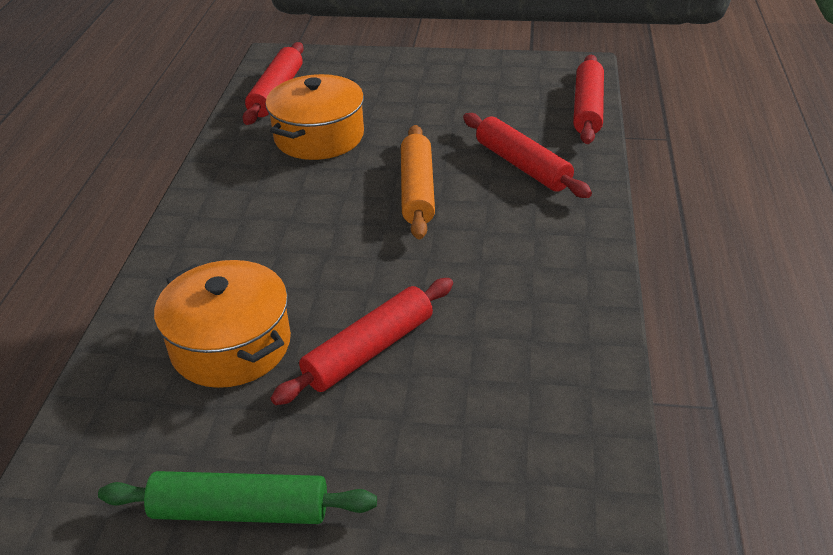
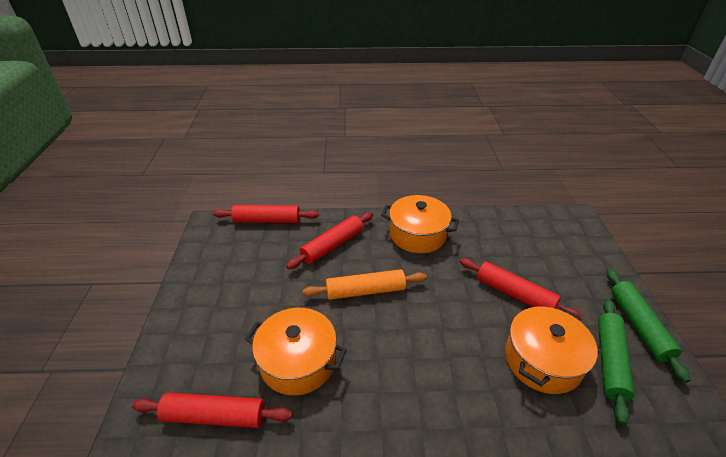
camera: 100 degrees left, 0 degrees up
(193, 429) = (610, 361): none -> green rolling pin
(543, 258) = (417, 234): none -> orange pot

